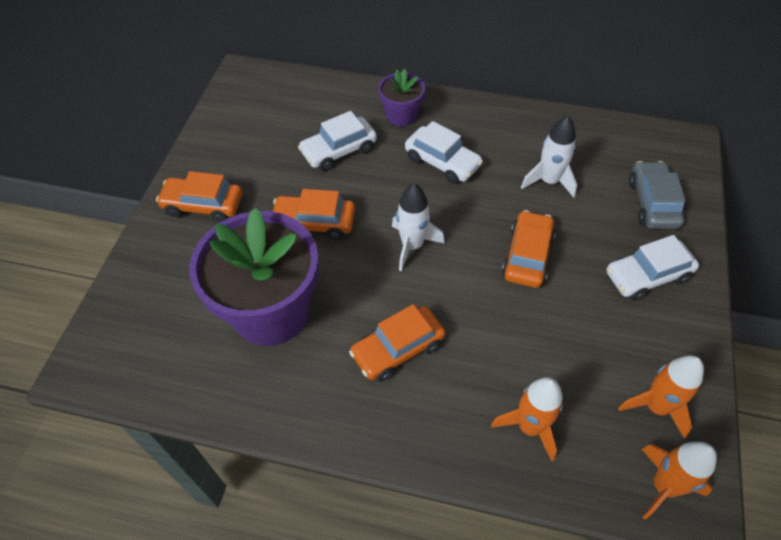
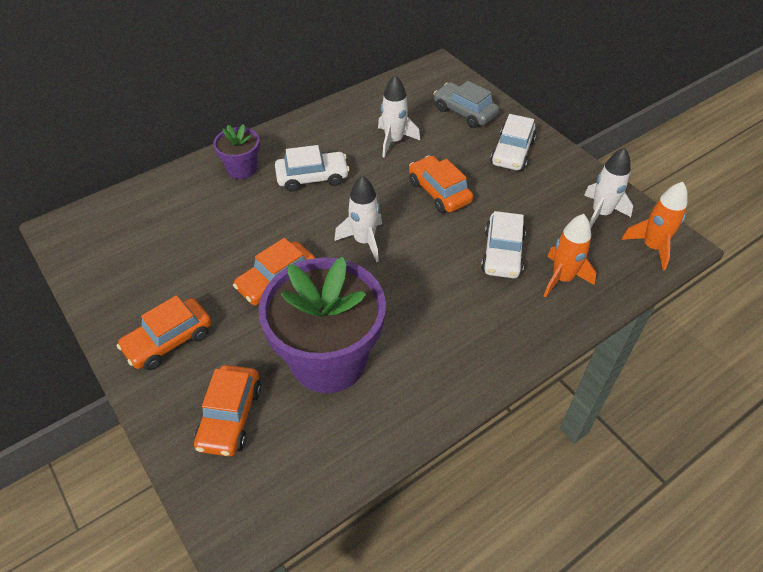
camera: 50 degrees left, 5 degrees down
(339, 151) = (227, 223): white car -> white car (502, 253)
(398, 349) = (440, 306): orange car -> orange car (230, 417)
(656, 407) = (601, 213): orange rocket -> white rocket

